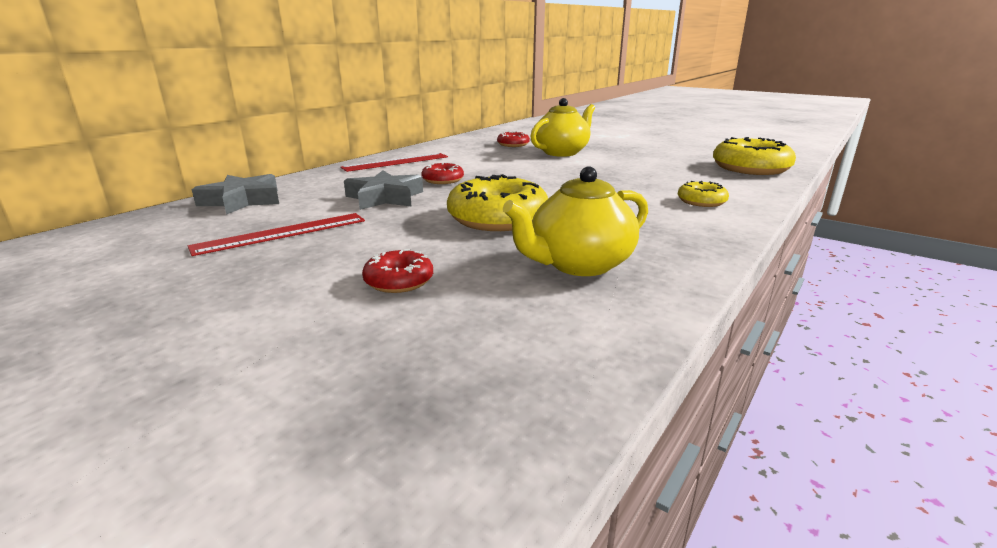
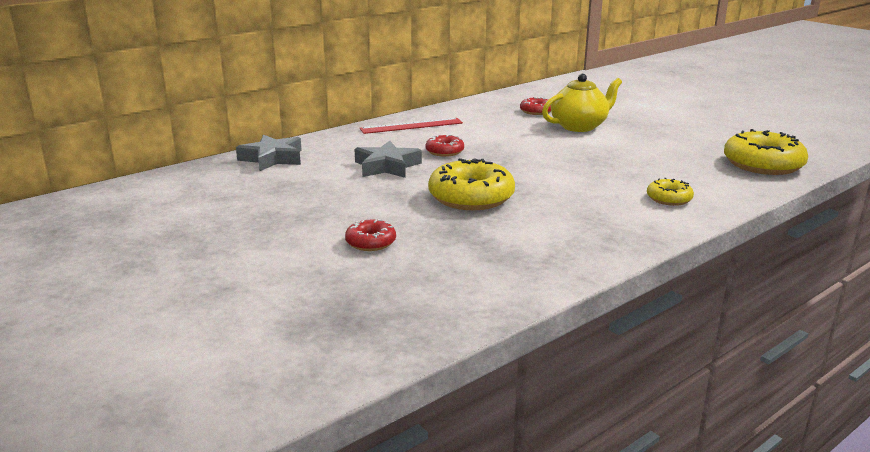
camera: 15 degrees right, 0 degrees up
(281, 233) = (298, 193): red ruler -> none
(578, 264) = (510, 245): yellow teapot -> none

